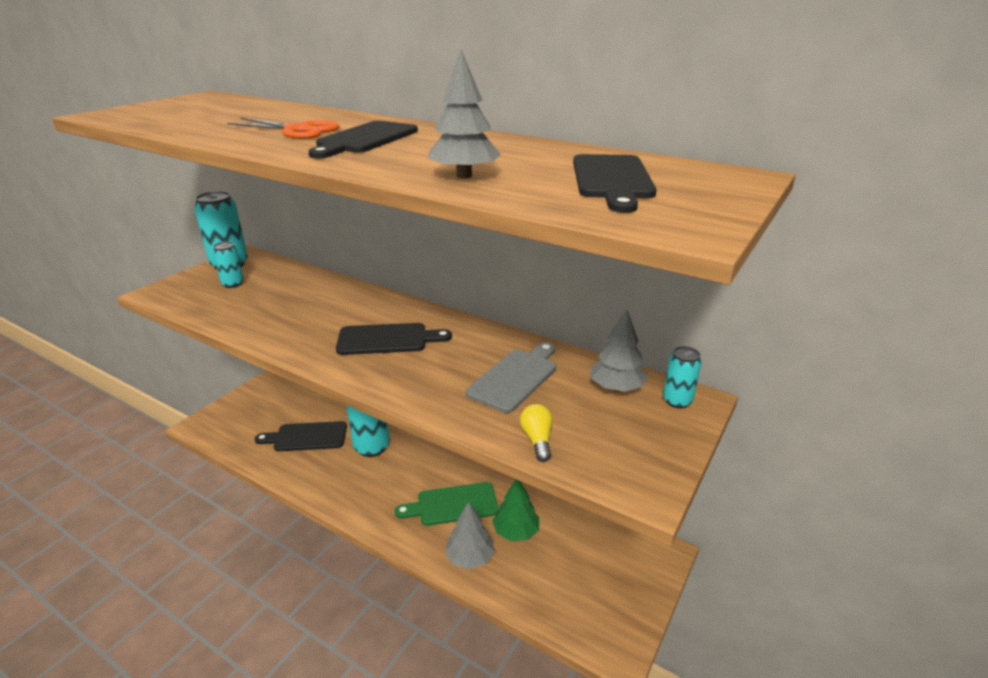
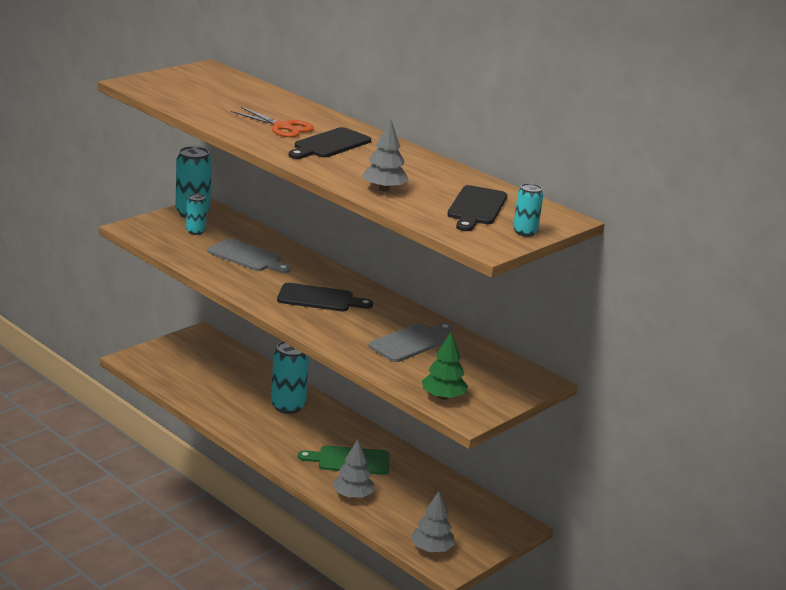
camera: 10 degrees right, 5 degrees down
(294, 303) = (247, 257): none -> grey cutting board
(306, 437) = (229, 387): black cutting board -> none
(516, 532) = (398, 488): green tree -> green tree (443, 397)
(537, 440) = (408, 380): yellow light bulb -> none
(616, 387) = (485, 362): grey tree -> grey tree (431, 549)
(677, 401) = (526, 378): turquoise can -> turquoise can (525, 232)

